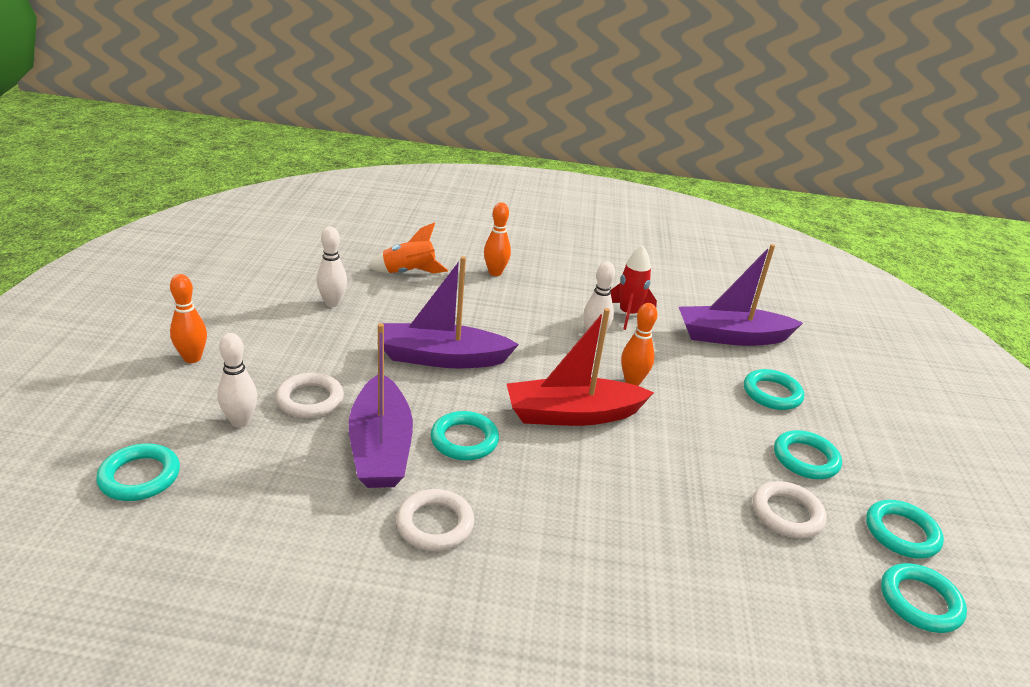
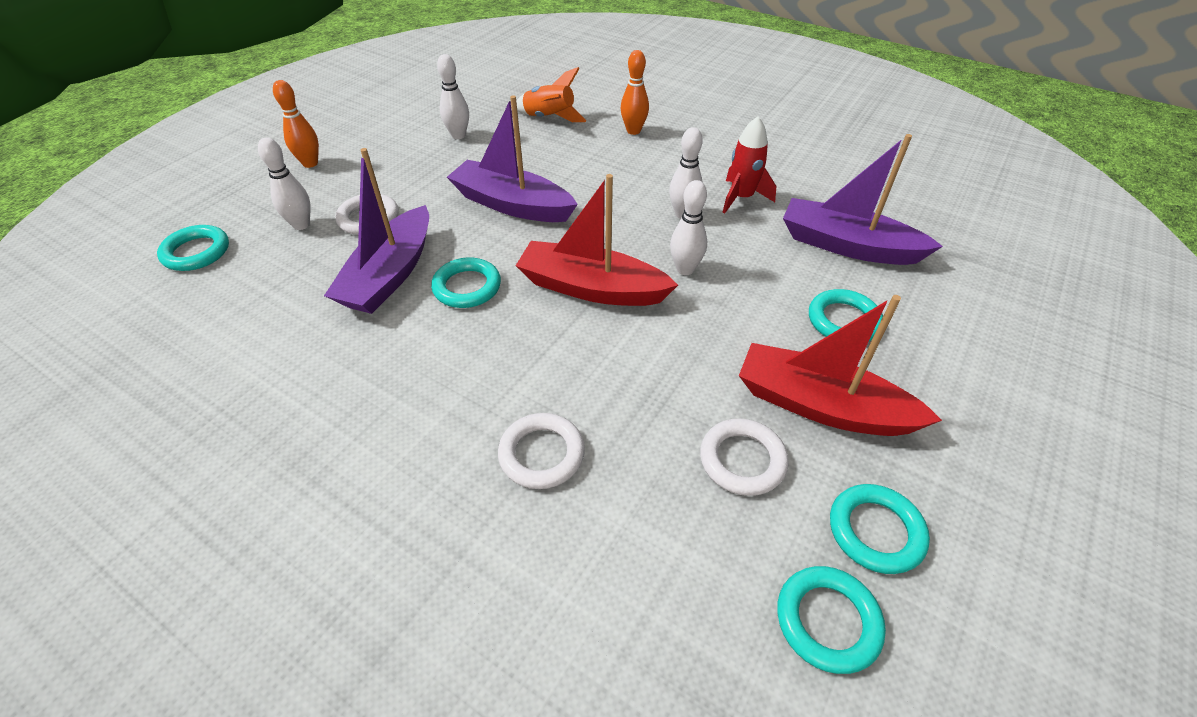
camera: 30 degrees right, 15 degrees up
(435, 524) = (376, 357): white ring -> white ring (541, 454)
(632, 381) = (685, 269): orange bowling pin -> white bowling pin
(805, 459) = (821, 406): turquoise ring -> red boat

